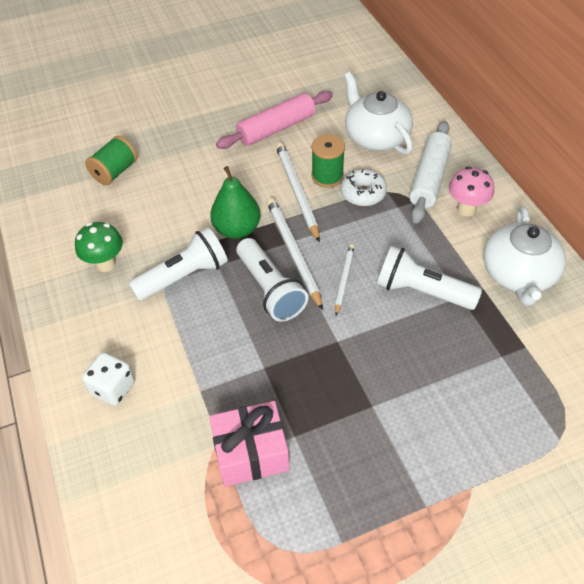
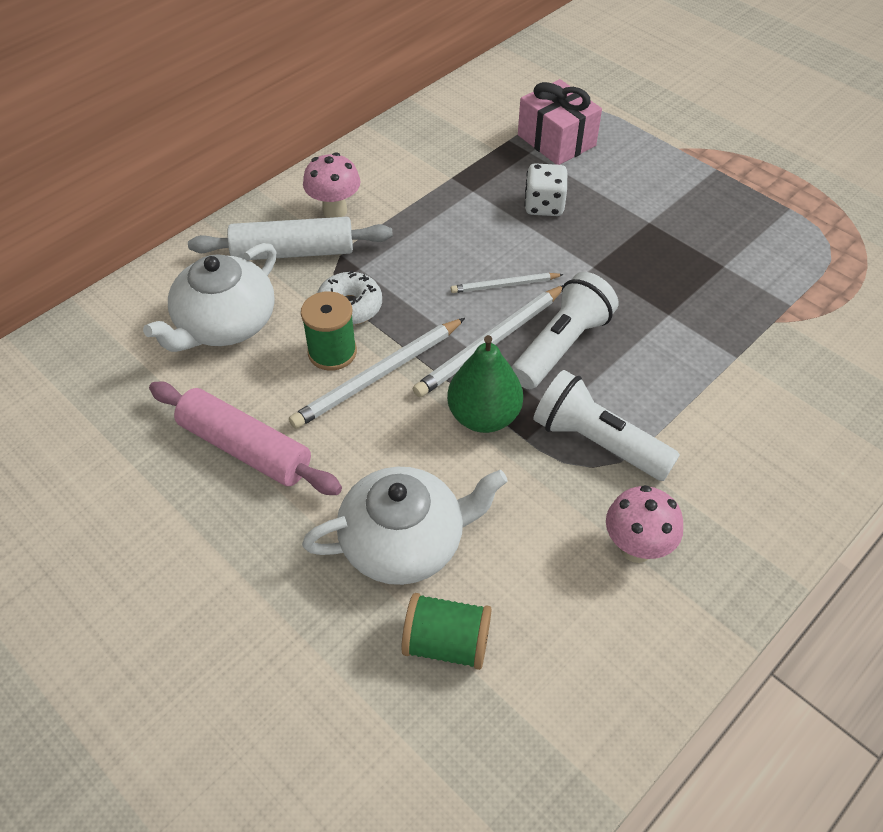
camera: 115 degrees left, 0 degrees up
(105, 264) = (636, 548): green mushroom -> pink mushroom
(113, 388) = (797, 439): white dice -> white dice (544, 206)
(251, 453) = (766, 291): pink gift -> pink gift (556, 140)
(422, 291) = (483, 220): white flashlight -> none
(518, 274) = (416, 157): white teapot -> white teapot (405, 541)

